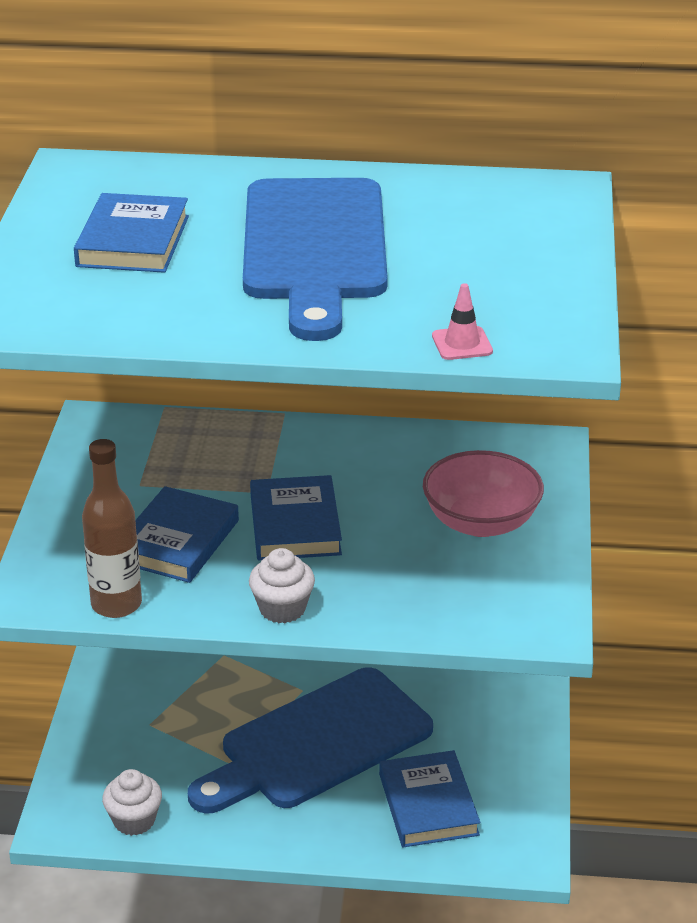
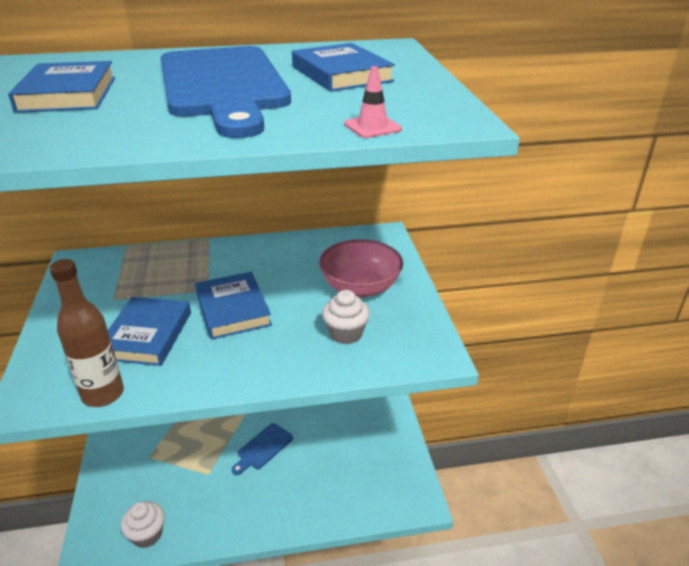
camera: 15 degrees left, 0 degrees up
(282, 609) = (238, 374): white cupcake -> white cupcake (345, 333)
(317, 743) = (263, 448): blue cutting board -> blue cutting board, size x0.41
(428, 804) = (344, 477): blue book -> blue book (341, 74)

